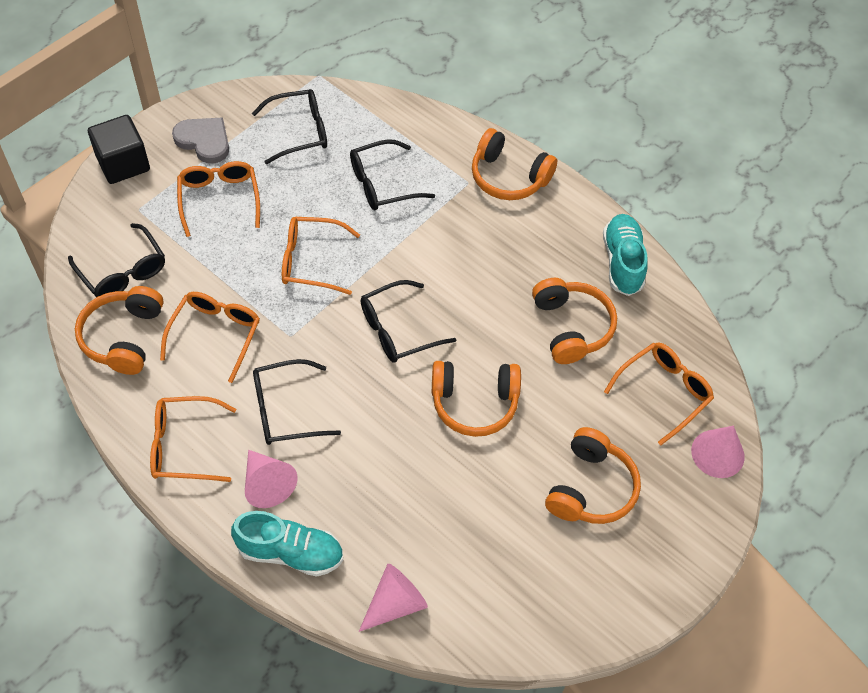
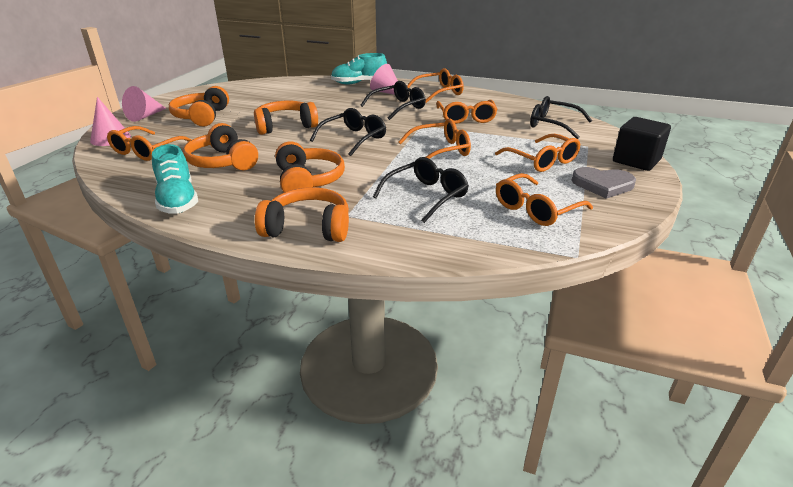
camera: 160 degrees right, 25 degrees down
(123, 337) = (515, 109): orange headphones -> orange headphones (308, 181)
(299, 132) = (535, 209): black glasses -> orange glasses
(395, 603) = (300, 82): pink cone -> pink cone (145, 116)

